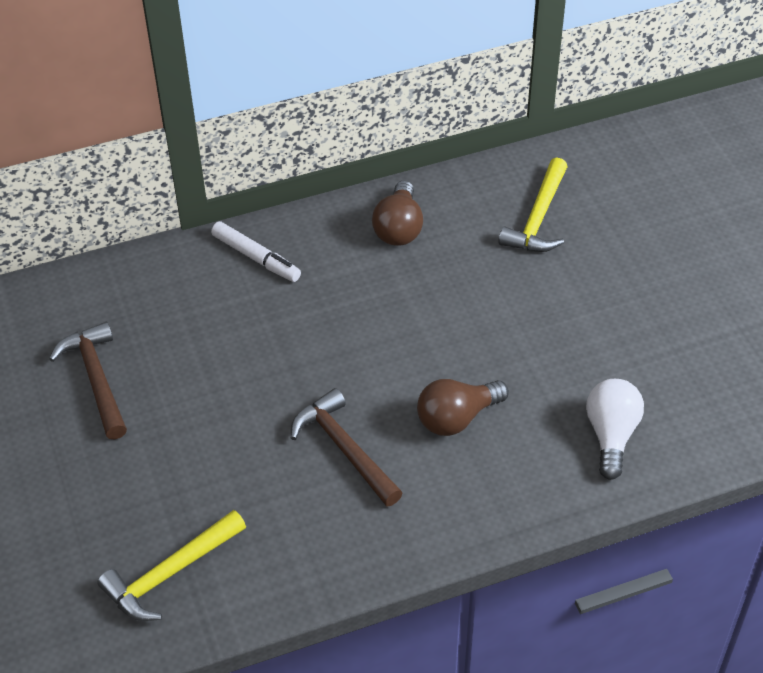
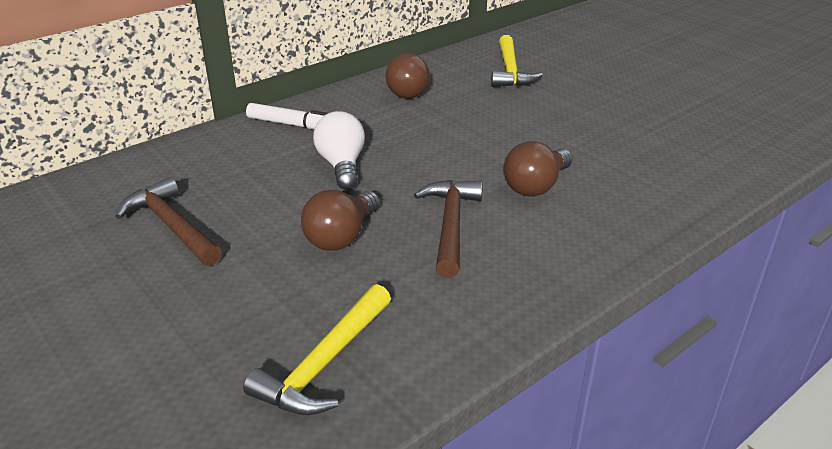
camera: 20 degrees left, 15 degrees down
(240, 435) = (342, 236): none -> brown light bulb
(345, 449) = (450, 226): brown hammer -> brown hammer turned 60 degrees clockwise
(611, 435) = (671, 172): white light bulb -> white light bulb (342, 165)

